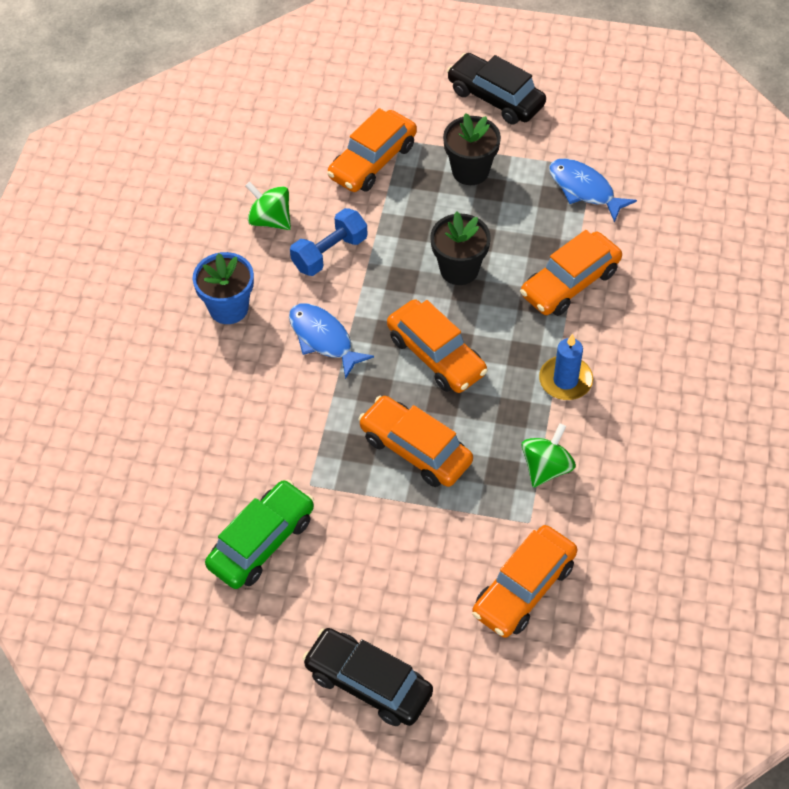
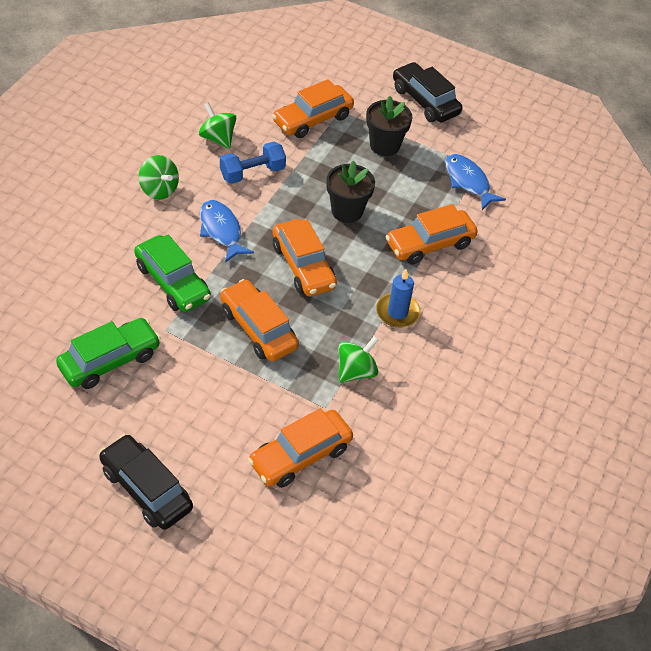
camera: 10 degrees right, 5 degrees down
(228, 308) = (159, 189): blue flower pot -> green spinning top
(293, 422) = (172, 282): none -> green car

